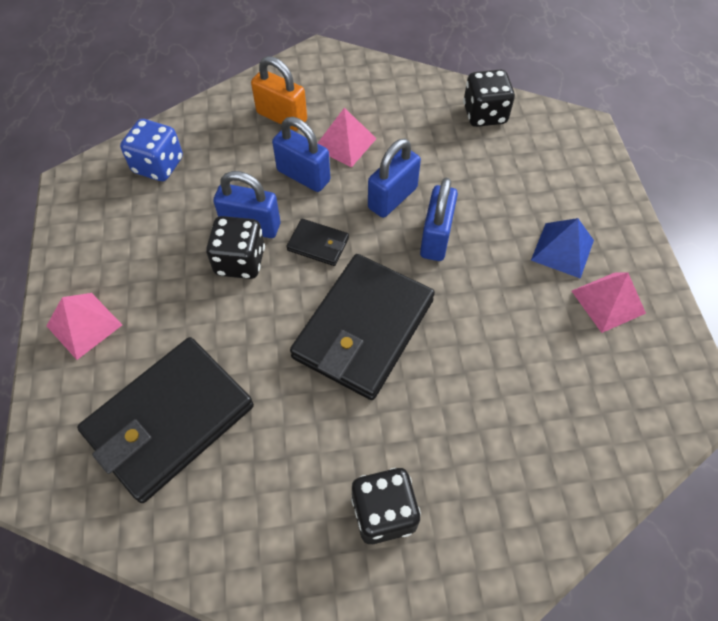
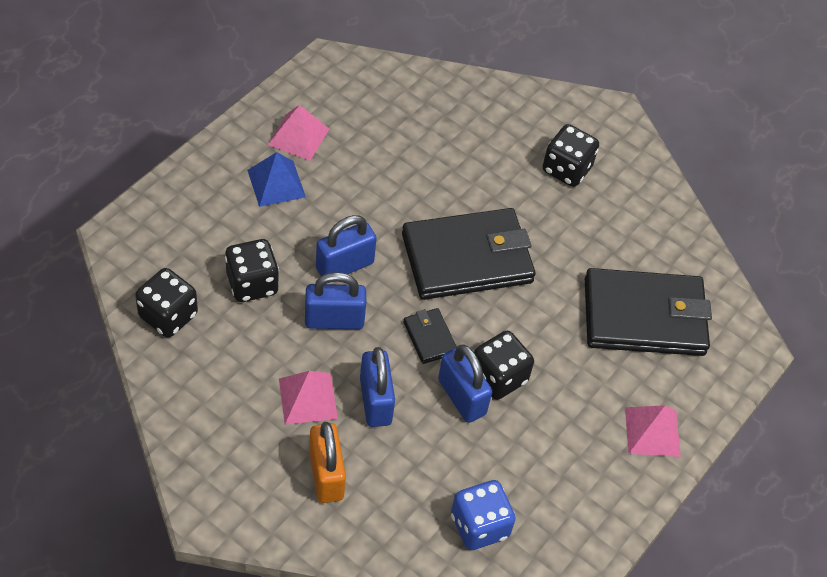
camera: 140 degrees left, 5 degrees down
(471, 173) = (252, 284): none -> black dice

